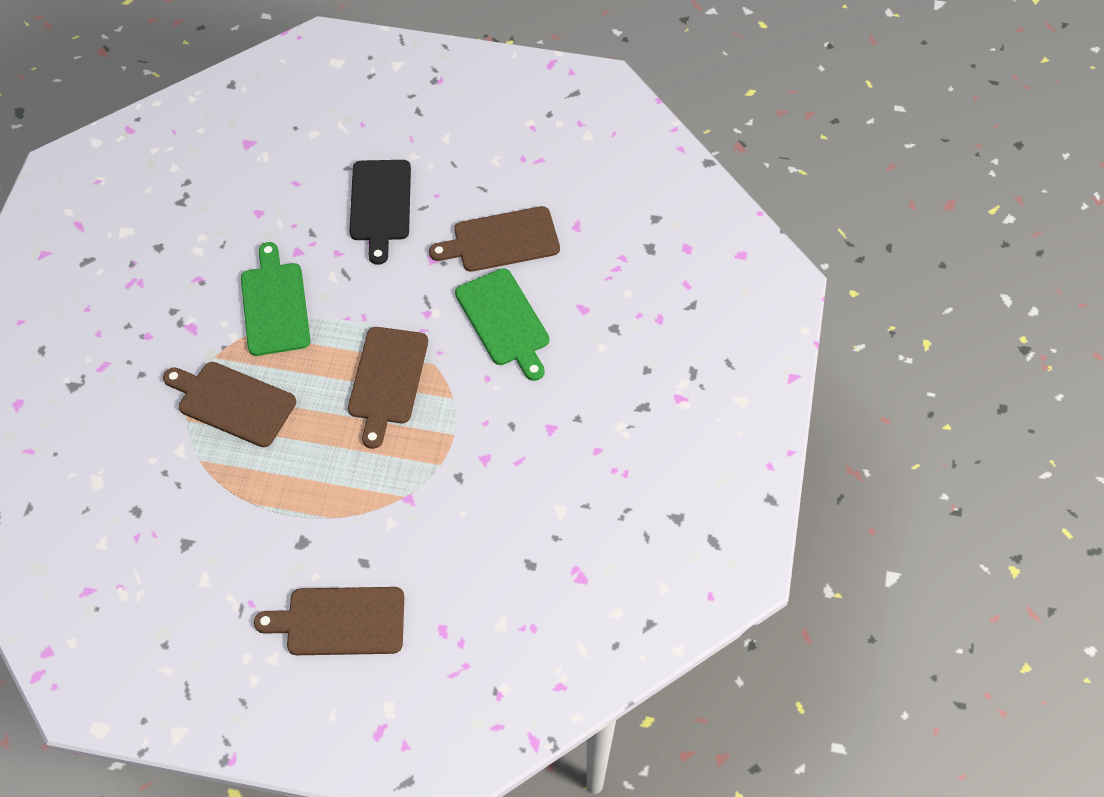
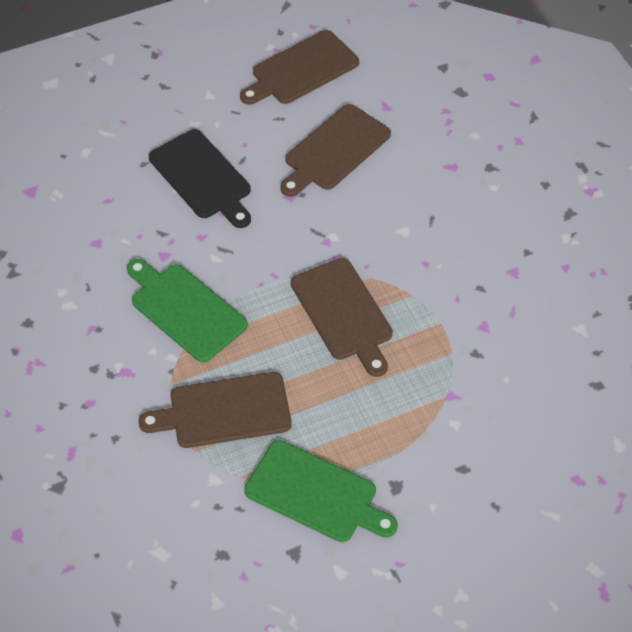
camera: 35 degrees left, 5 degrees down
(340, 621) = (488, 528): brown cutting board -> brown cutting board (301, 70)
(504, 321) = (397, 211): green cutting board -> green cutting board (316, 494)

